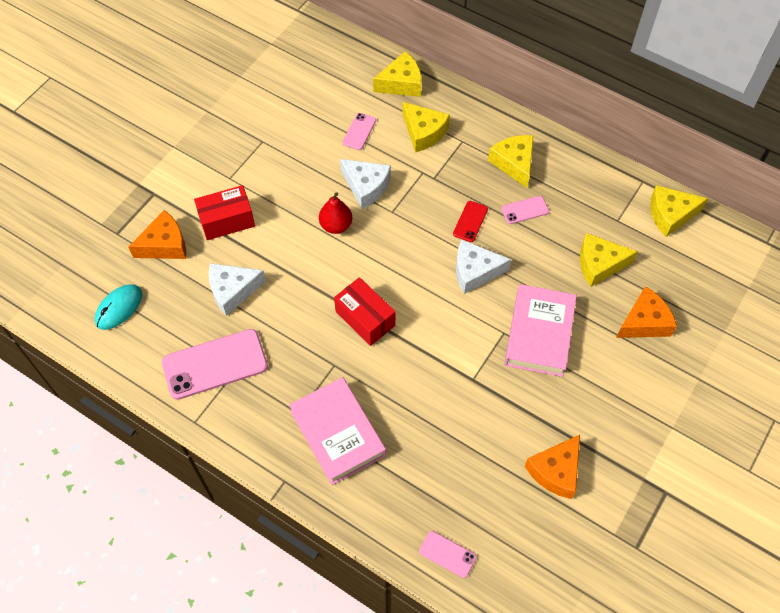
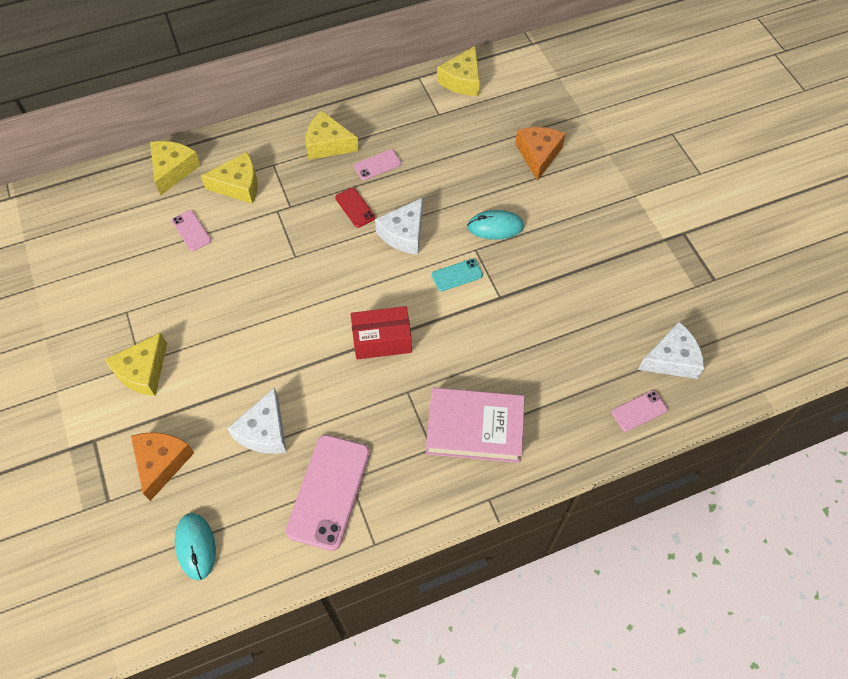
camera: 55 degrees left, 0 degrees up
(227, 220) = (185, 392): red box -> none
(336, 225) = (271, 307): red pear -> none
(366, 187) = (253, 260): white cheese -> white cheese (671, 359)
(467, 334) = (457, 275): none -> turquoise phone
(525, 210) = (377, 165): pink phone -> pink phone turned 45 degrees clockwise
(539, 334) = (495, 227): pink book -> turquoise mouse
(556, 471) = (619, 291): orange cheese -> none
(599, 264) = (467, 150): yellow cheese -> yellow cheese (143, 371)

